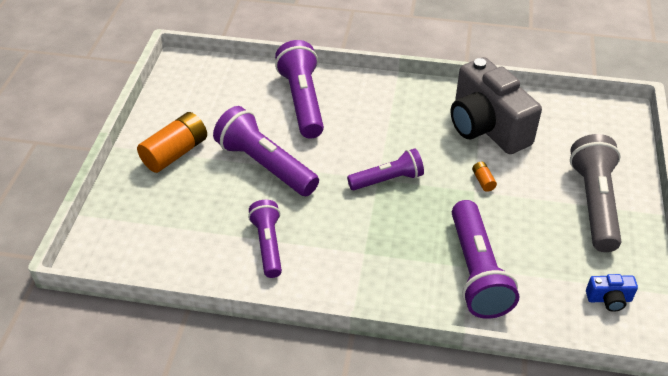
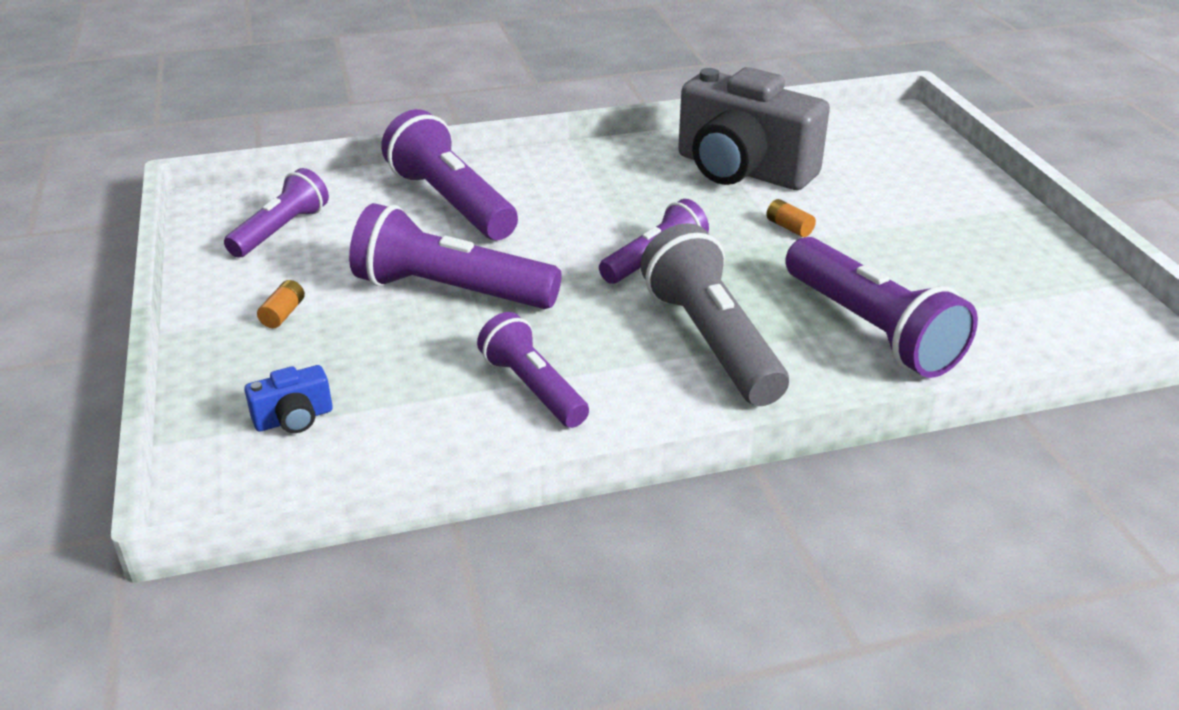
camera: 25 degrees left, 10 degrees down
(175, 153) = (283, 314): orange battery -> orange battery, size x0.44
(204, 94) = (281, 230): none -> purple flashlight
(594, 203) = (951, 214): grey flashlight -> grey flashlight (711, 341)
(609, 299) = (1066, 309): blue camera -> blue camera (294, 419)

